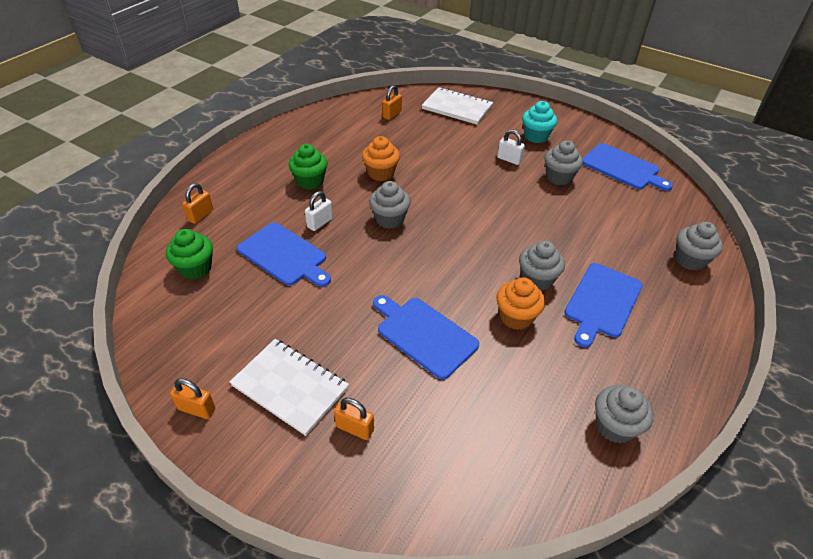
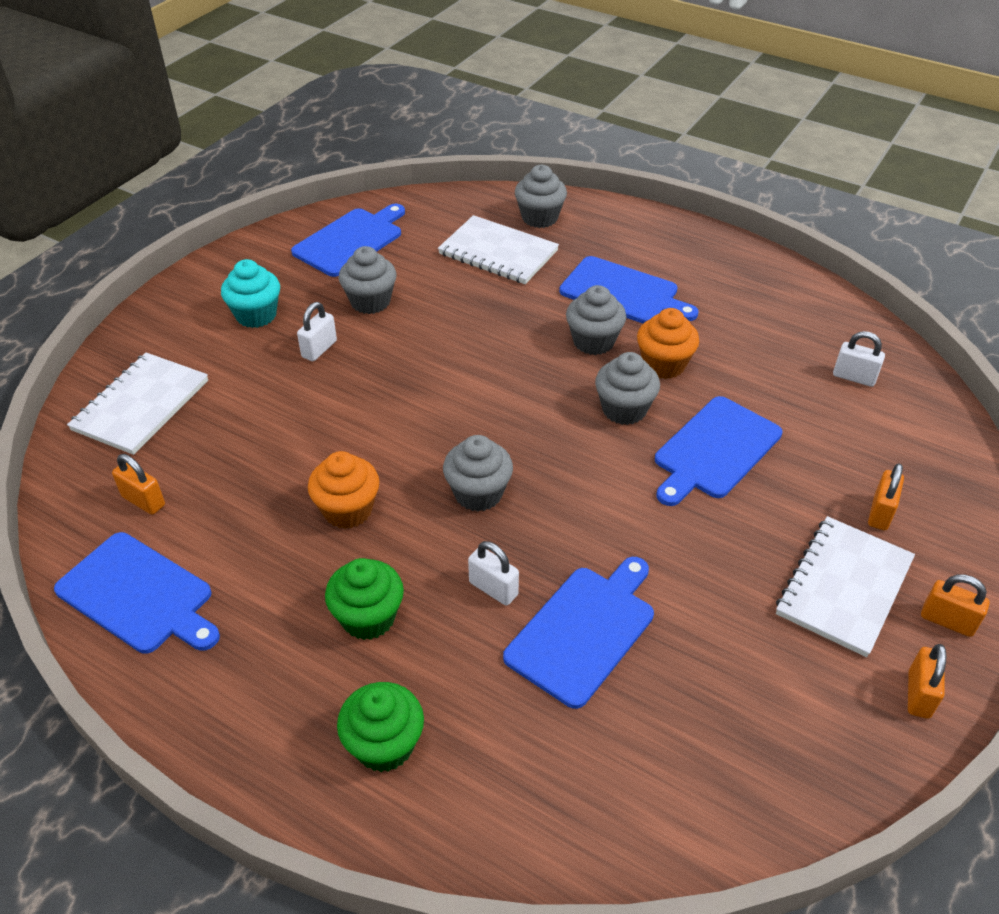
camera: 90 degrees left, 0 degrees up
(195, 268) = (637, 770): green cupcake -> green cupcake (384, 745)
(200, 215) = (481, 800): orange padlock -> orange padlock (947, 621)
(336, 118) = (138, 595): none -> blue cutting board
(516, 450) = (854, 377): none -> white padlock
(614, 426) = (798, 306): grey cupcake -> grey cupcake (624, 409)
(633, 235) = (498, 253): none -> white notebook

